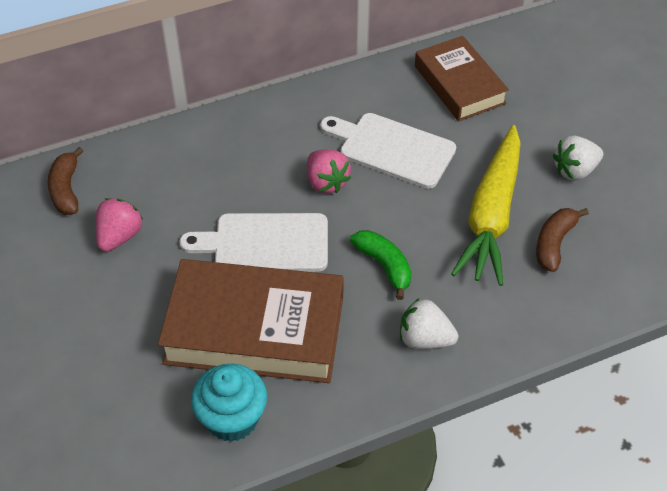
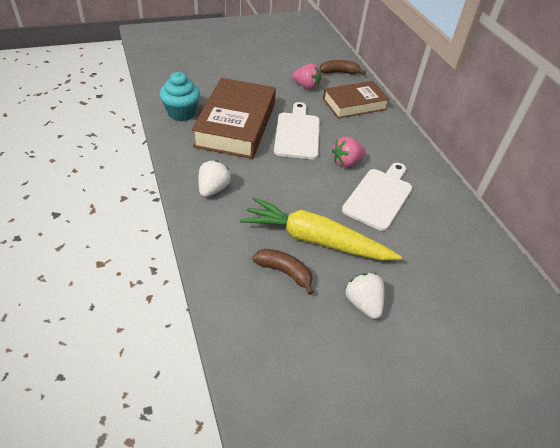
camera: 90 degrees right, 5 degrees down
(384, 266) = (274, 179): green banana -> none
(459, 85) = (455, 244): brown book -> brown book (354, 104)

